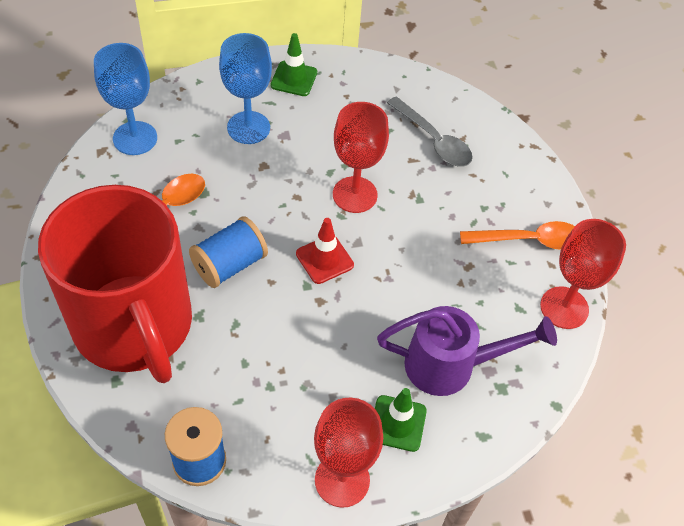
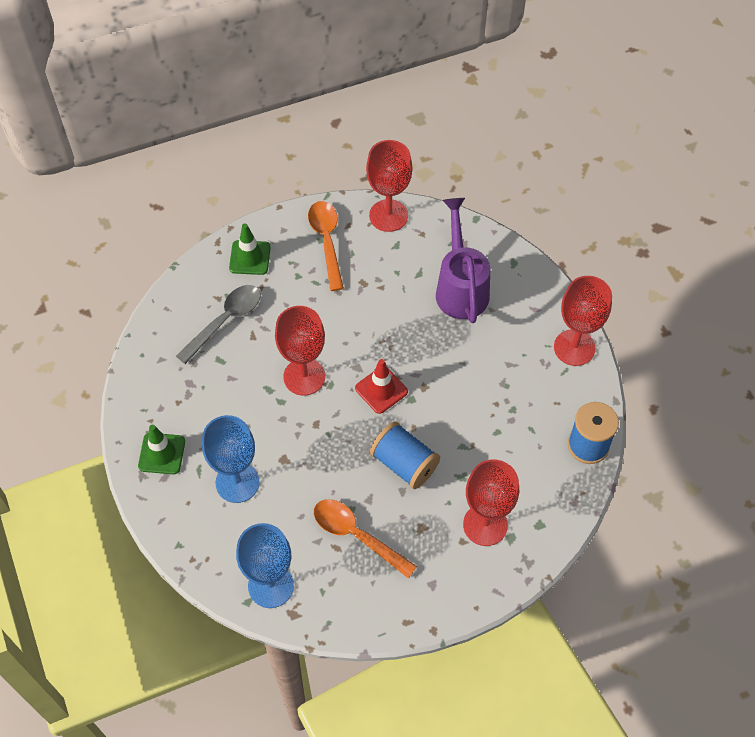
camera: 95 degrees left, 5 degrees up
(134, 326) = (485, 525): red mug -> red goblet
(397, 423) = (519, 317): green traffic cone -> green traffic cone (250, 258)

